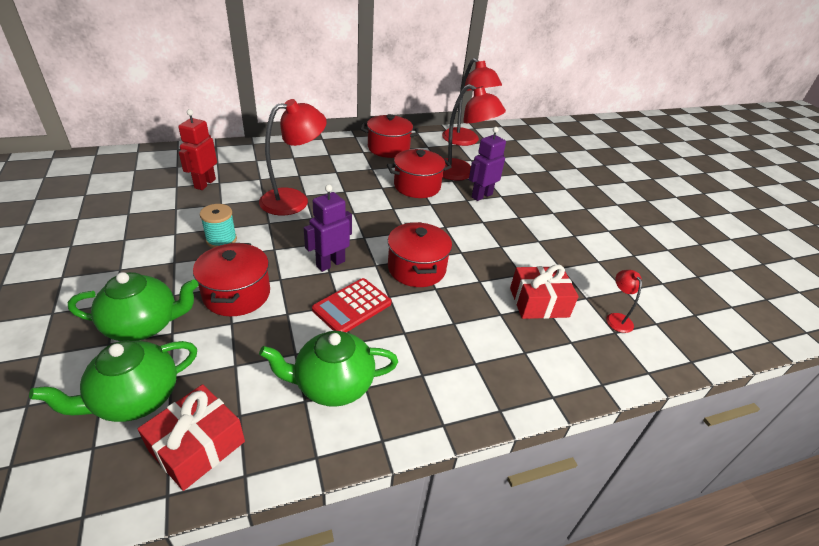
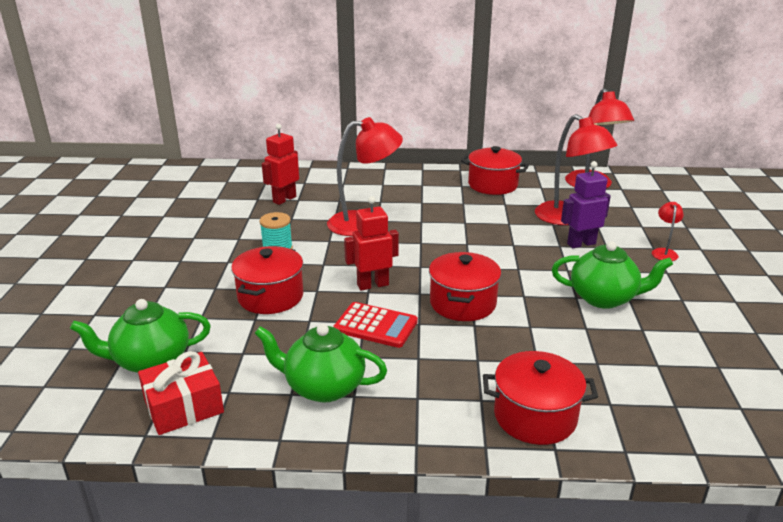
camera: 25 degrees right, 10 degrees down
(144, 325) = (181, 307): green teapot -> green teapot (604, 298)
(330, 263) = (372, 285): purple robot -> red robot
(352, 306) = (375, 325): red calculator -> red calculator turned 135 degrees counterclockwise
(417, 186) = (506, 225): red pot -> red pot (535, 416)
(539, 302) = (591, 359): red gift -> none
(616, 318) = (686, 392): red lamp -> red lamp (664, 252)

